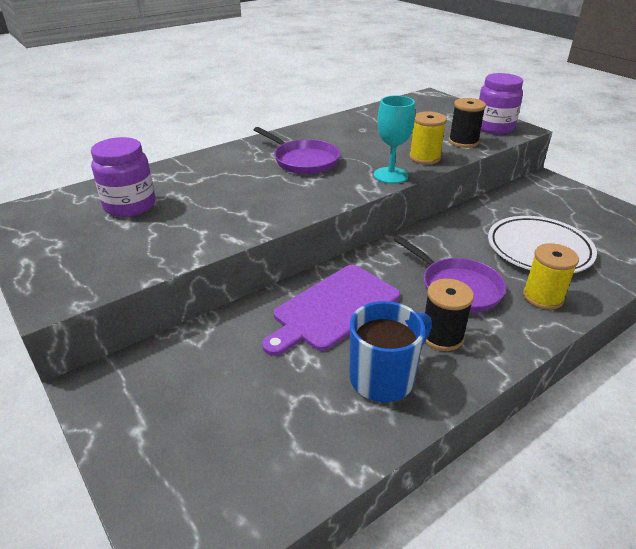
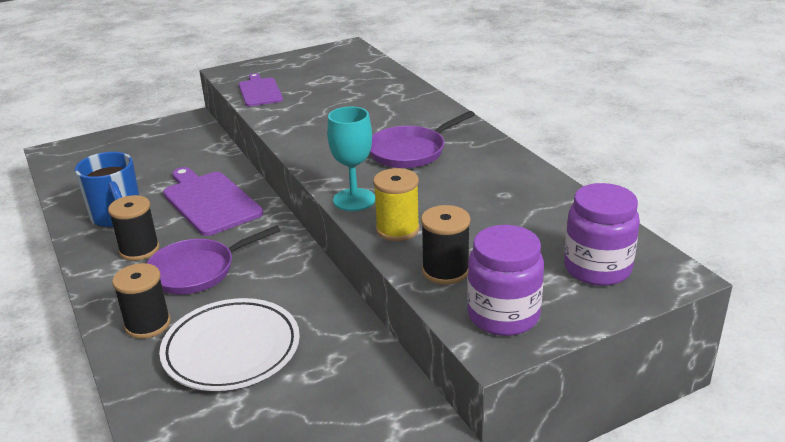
camera: 100 degrees right, 5 degrees down
(130, 205) = (342, 81): purple jar -> purple jar (597, 268)
(143, 257) = (260, 91): none -> purple cutting board
(543, 297) = (148, 324): yellow spool -> black spool

